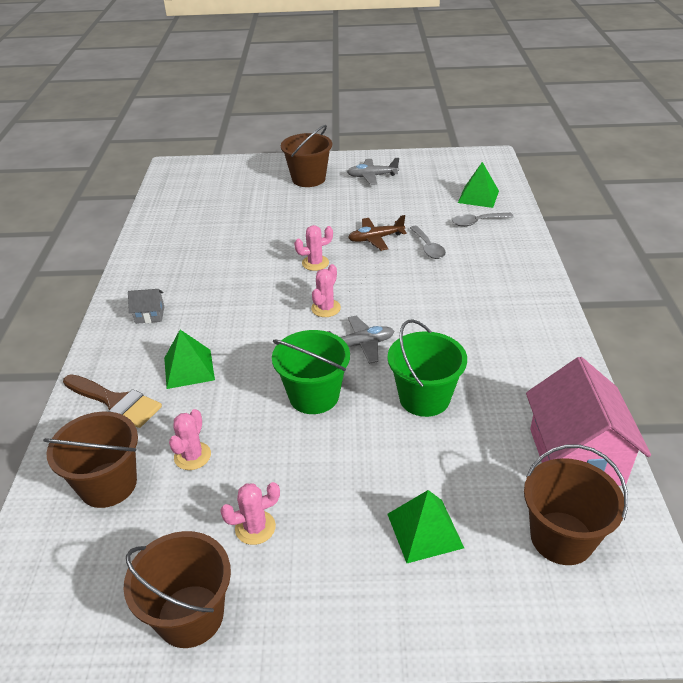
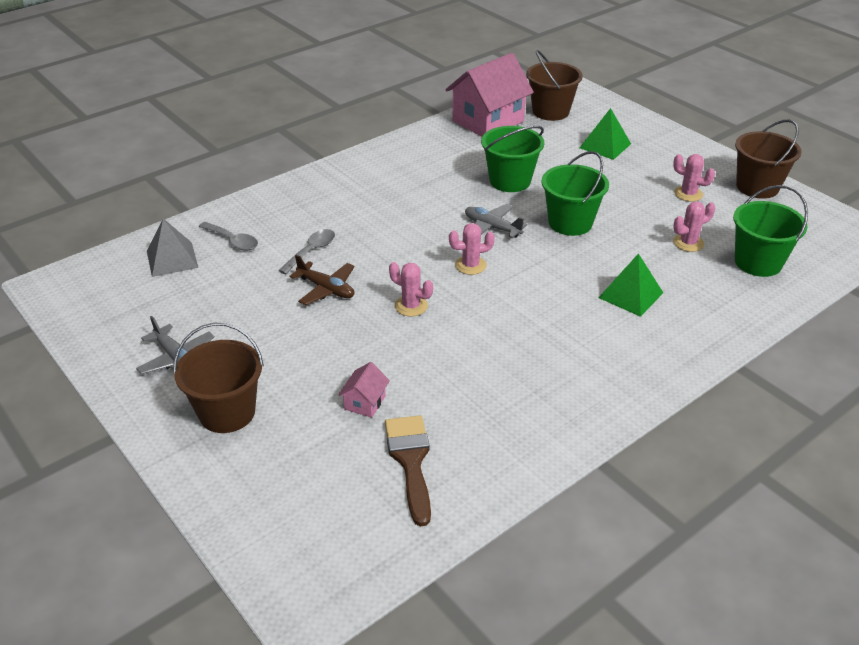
camera: 130 degrees left, 0 degrees up
(108, 484) = (758, 262): brown bucket -> green bucket
(115, 402) = (711, 309): brown brush -> brown brush (410, 461)
(149, 315) = (612, 364): grey house -> none
(257, 216) = (365, 402): none -> pink house
(478, 196) = (172, 259): green pyramid -> grey pyramid

